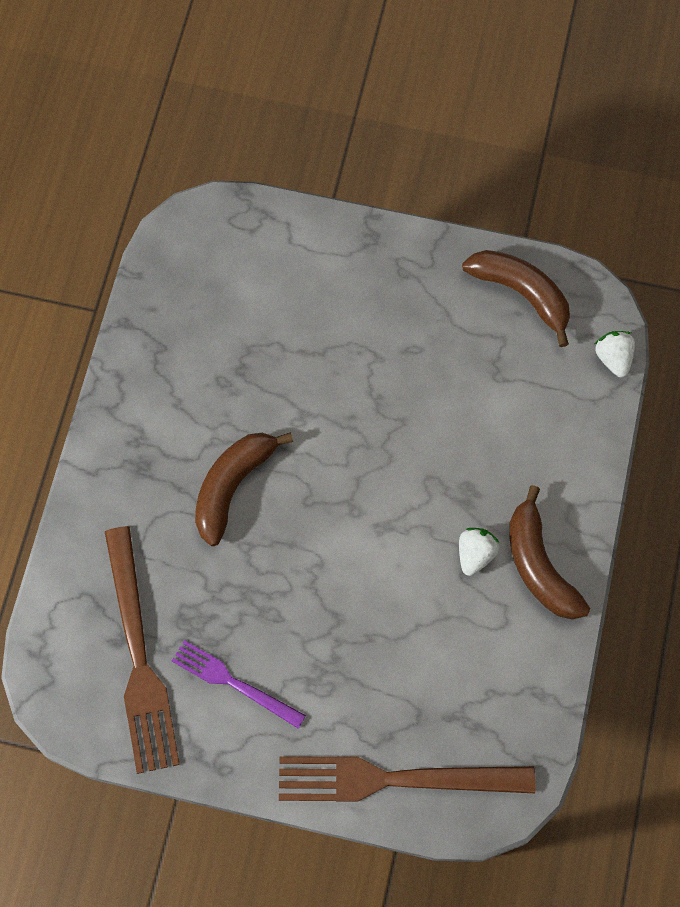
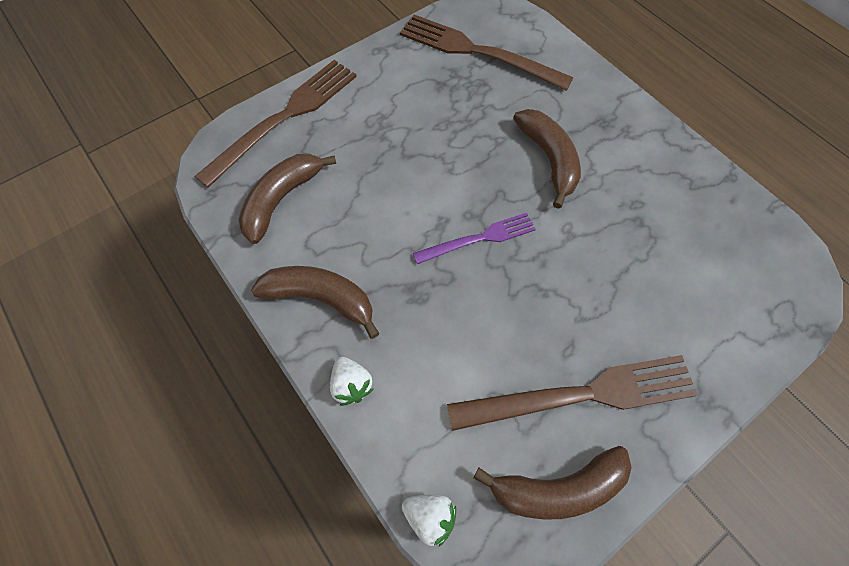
camera: 130 degrees right, 5 degrees down
(234, 683) = (419, 83): purple fork -> purple fork (479, 239)
(441, 319) = (581, 395): none -> brown fork
(475, 554) = (369, 264): white strawberry -> white strawberry (351, 385)
(483, 688) = (281, 199): none -> brown banana

